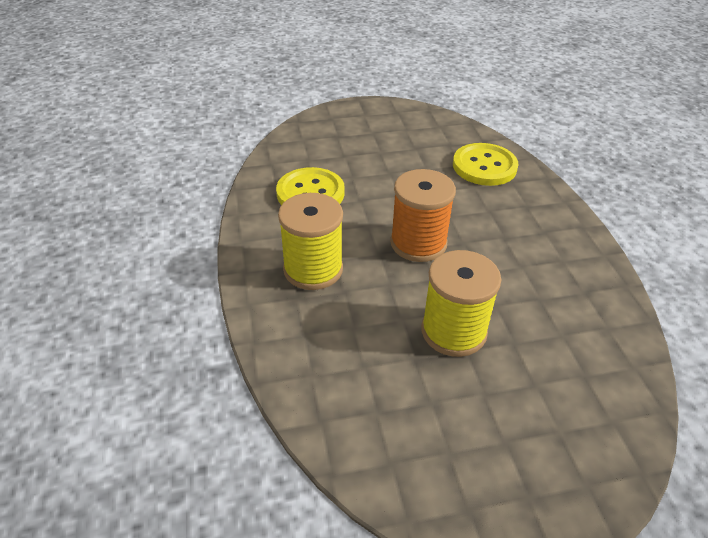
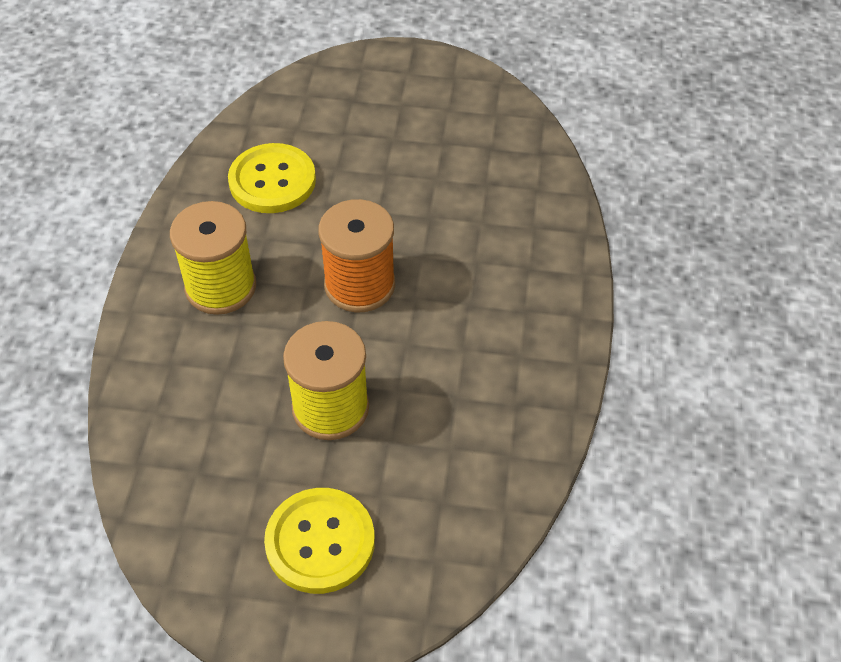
camera: 20 degrees right, 10 degrees up
(484, 166) = (514, 194): yellow button -> yellow button (320, 542)

